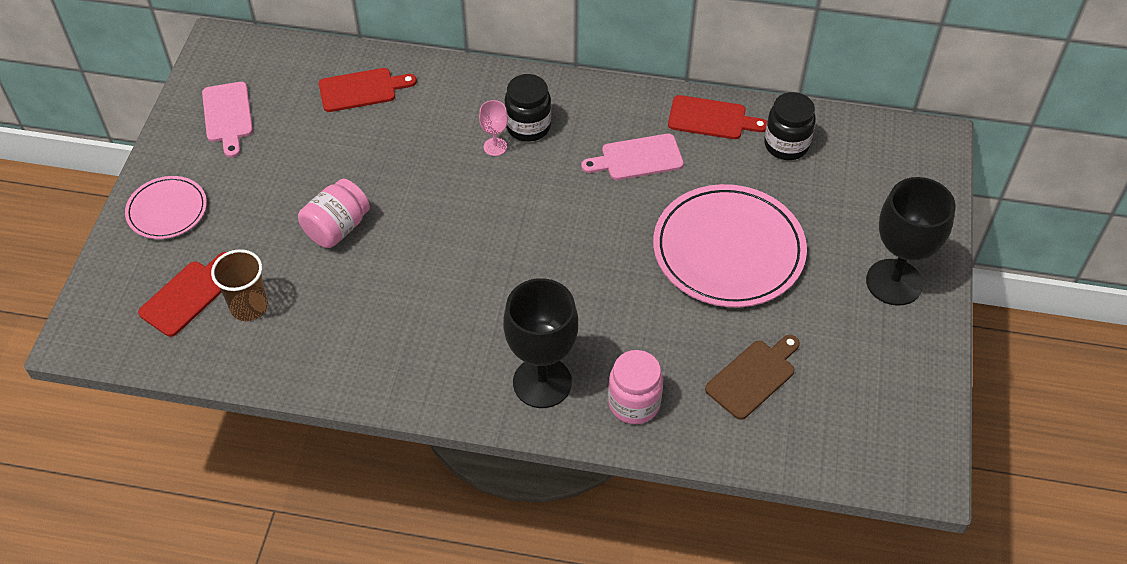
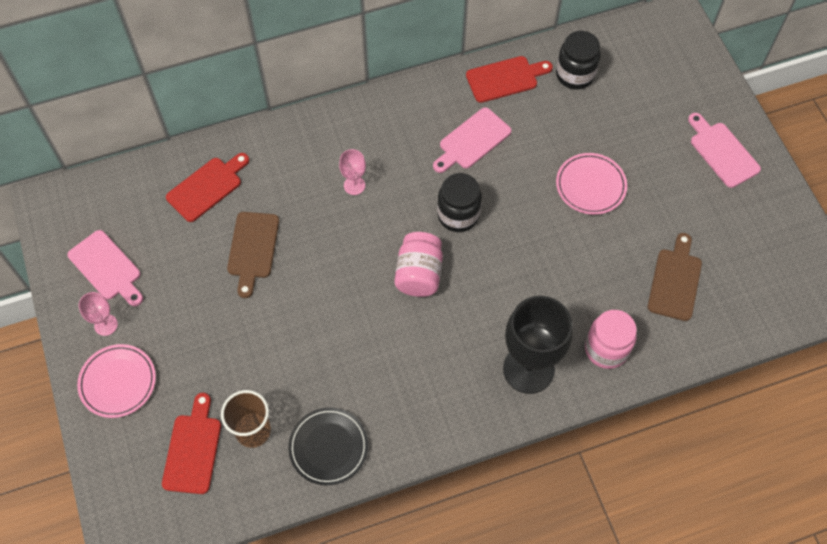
camera: 30 degrees left, 10 degrees up
(192, 160) = (106, 325): none -> pink goblet
(304, 354) = (328, 447): none -> black plate
(337, 228) = (276, 323): pink jar -> pink jar (419, 274)
(363, 158) = (253, 249): none -> brown cutting board
(528, 127) = (368, 154): black jar -> black jar (458, 215)
(728, 250) = (590, 185): pink plate -> pink plate, size x0.54
(894, 282) = (722, 152): black goblet -> pink cutting board

